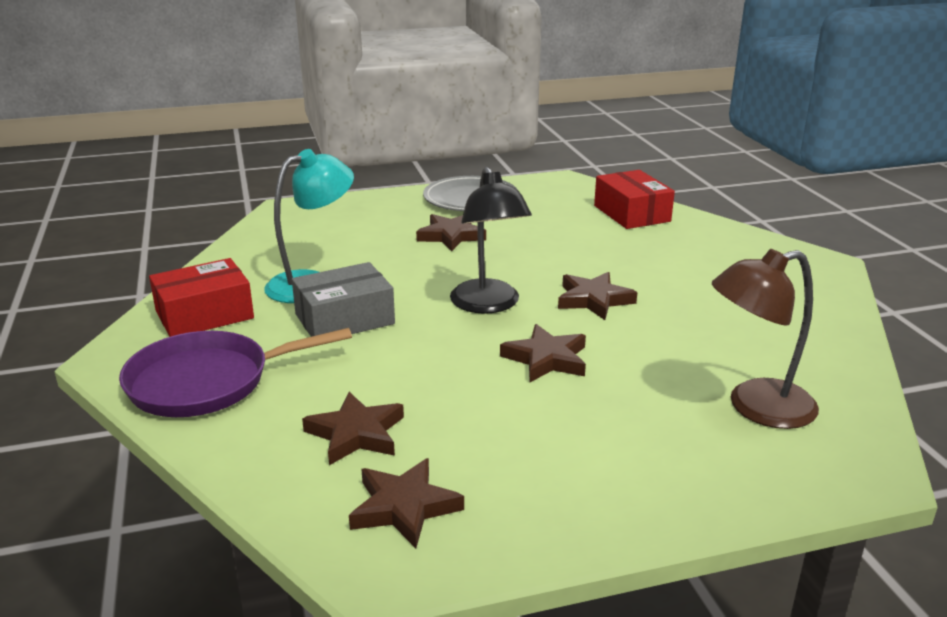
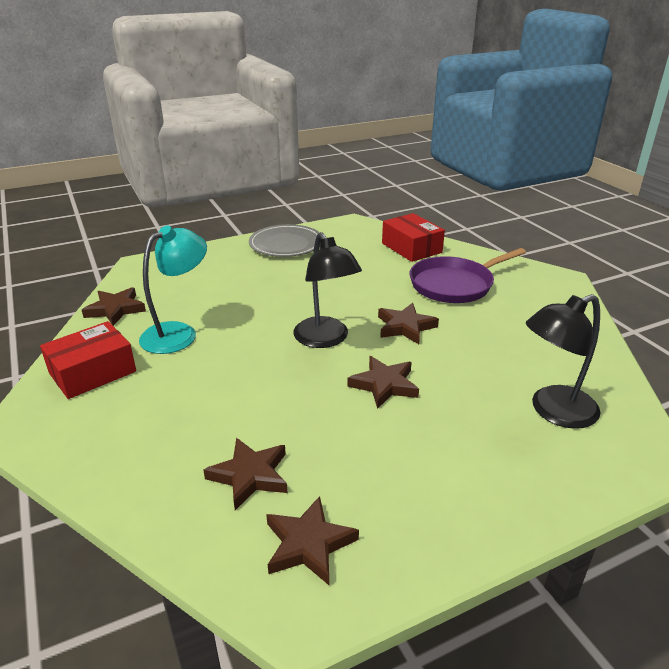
camera: 10 degrees left, 5 degrees up
(206, 382) = (109, 439): purple pan -> purple pan (454, 285)
(344, 319) = (213, 364): grey box -> none
(451, 236) = (279, 279): brown star -> brown star (115, 309)
(756, 407) = (553, 411): brown lamp -> black lamp

